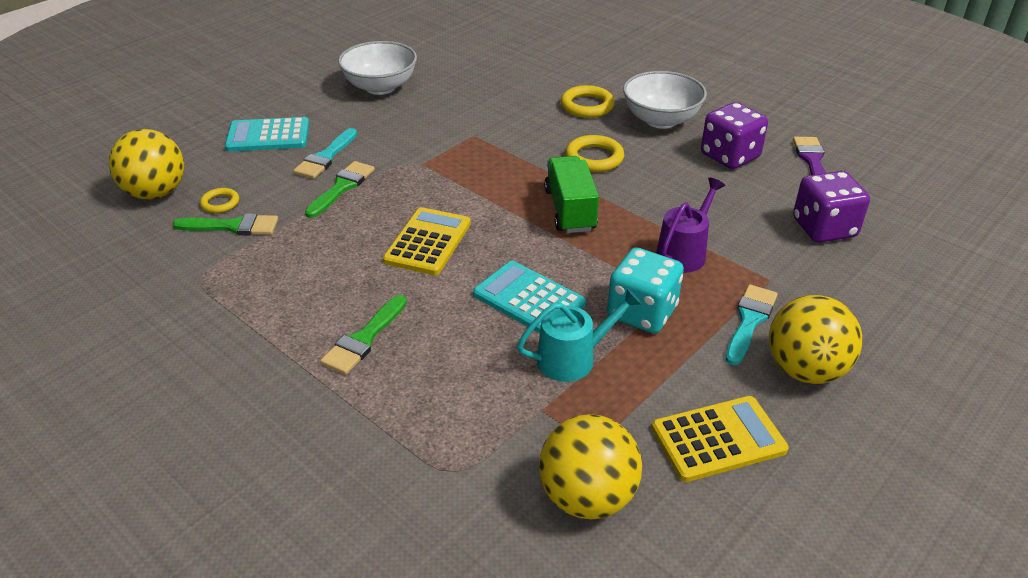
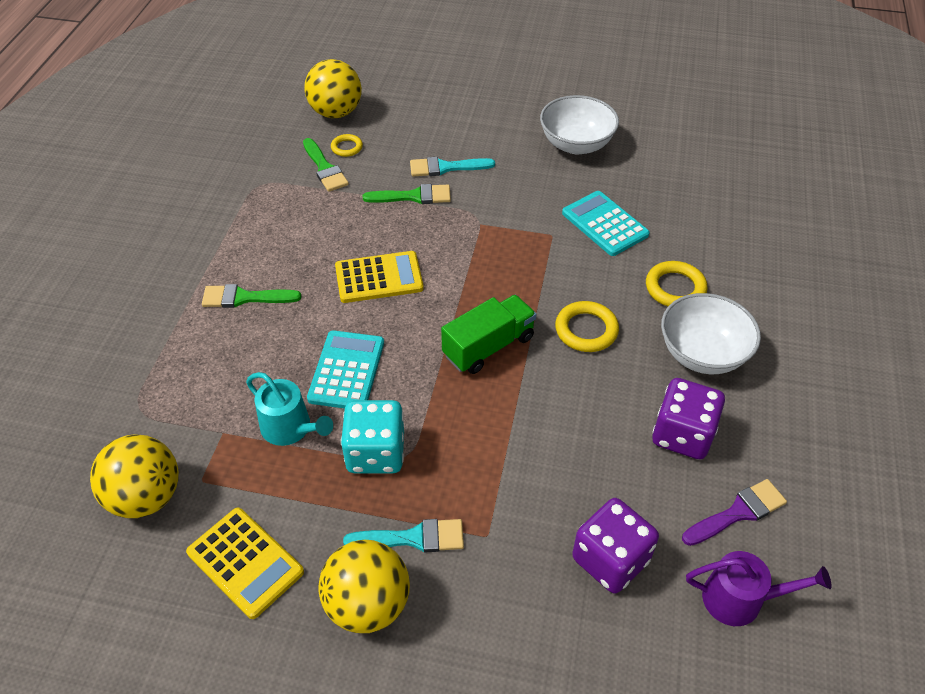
camera: 60 degrees right, 10 degrees up
(268, 136) = (449, 124): turquoise calculator -> turquoise calculator (605, 224)
(684, 253) = (483, 453): purple watering can -> purple watering can (740, 599)

